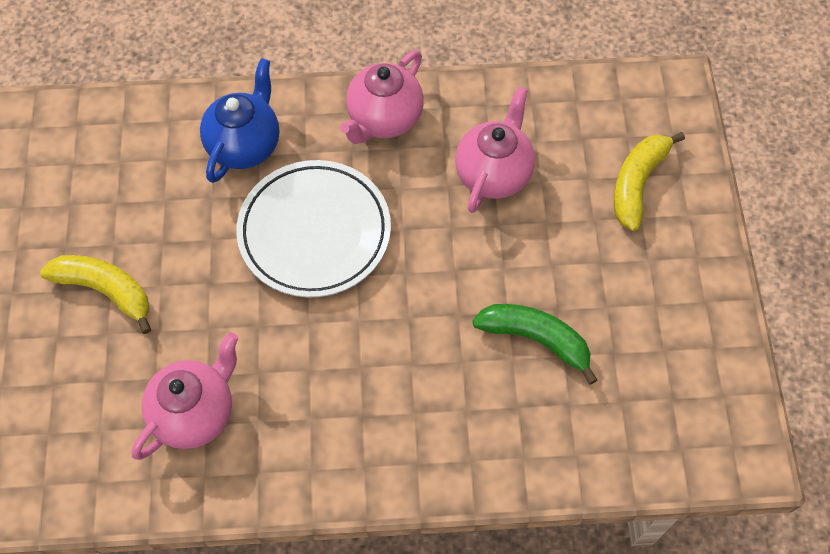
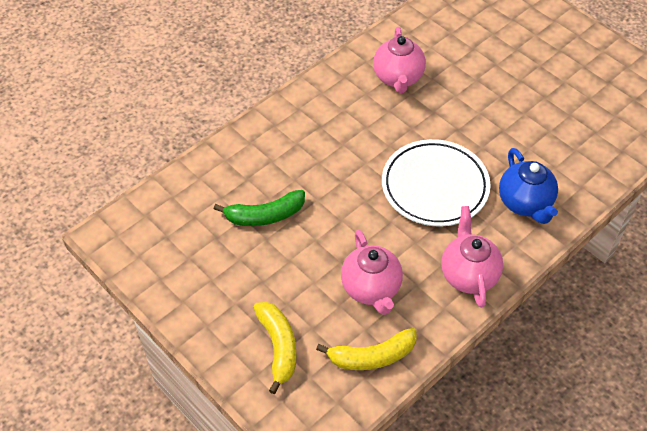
camera: 140 degrees right, 10 degrees down
(106, 290) = (500, 94): yellow banana -> yellow banana (372, 356)

